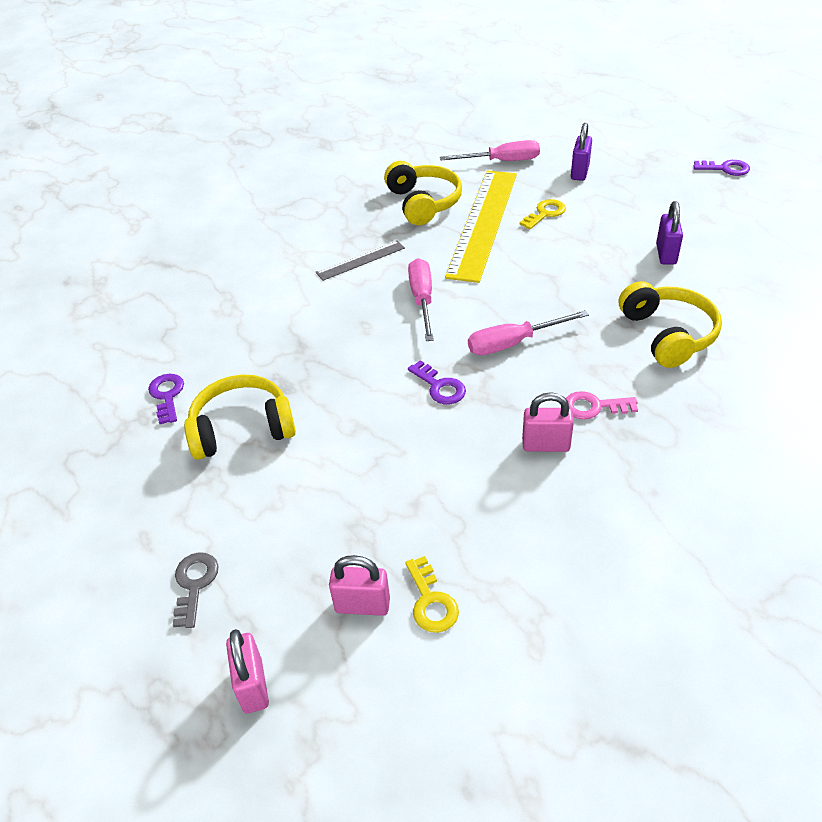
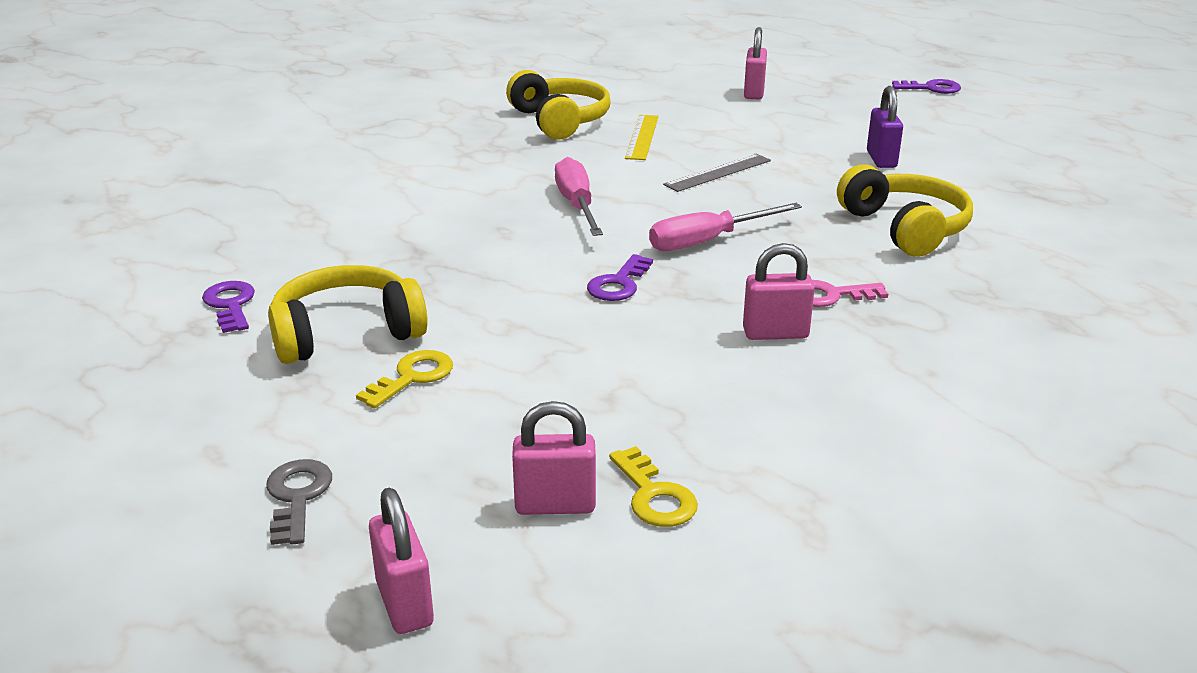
camera: 10 degrees left, 15 degrees down
(360, 260) = (486, 172): grey ruler -> grey ruler (718, 172)
(440, 387) = (619, 284): purple key -> purple key turned 75 degrees clockwise
(483, 223) = (642, 137): yellow ruler -> yellow ruler, size x0.47
(502, 161) = (653, 85): pink screwdriver -> none
(545, 213) = (719, 127): yellow key -> yellow key (412, 377)
(579, 172) = (753, 93): purple padlock -> pink padlock

